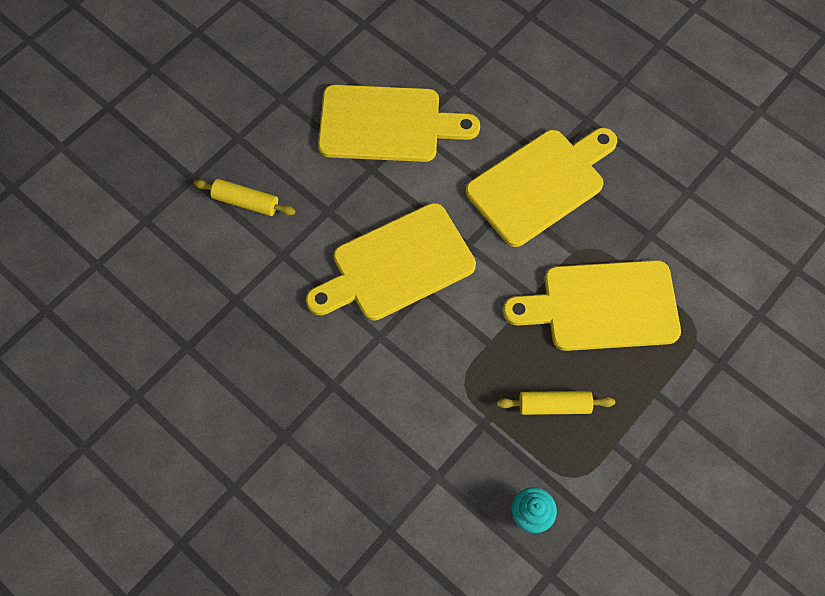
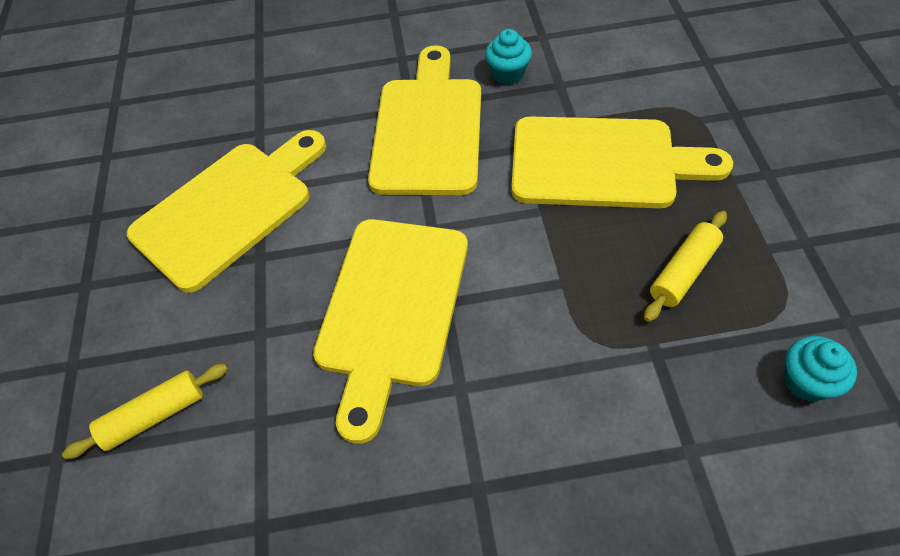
camera: 45 degrees left, 10 degrees down
(602, 306) = (602, 163): yellow cutting board -> yellow cutting board turned 120 degrees counterclockwise
(631, 196) = (508, 74): none -> turquoise cupcake

